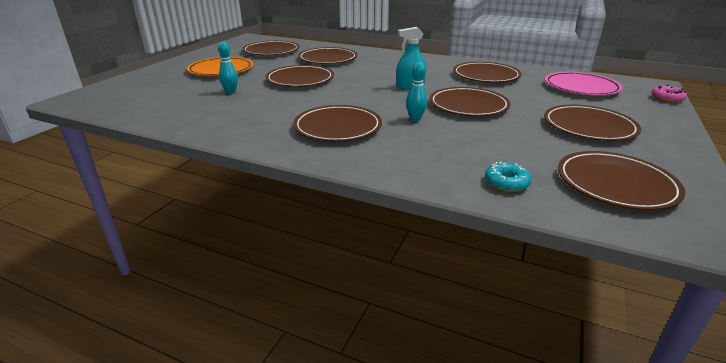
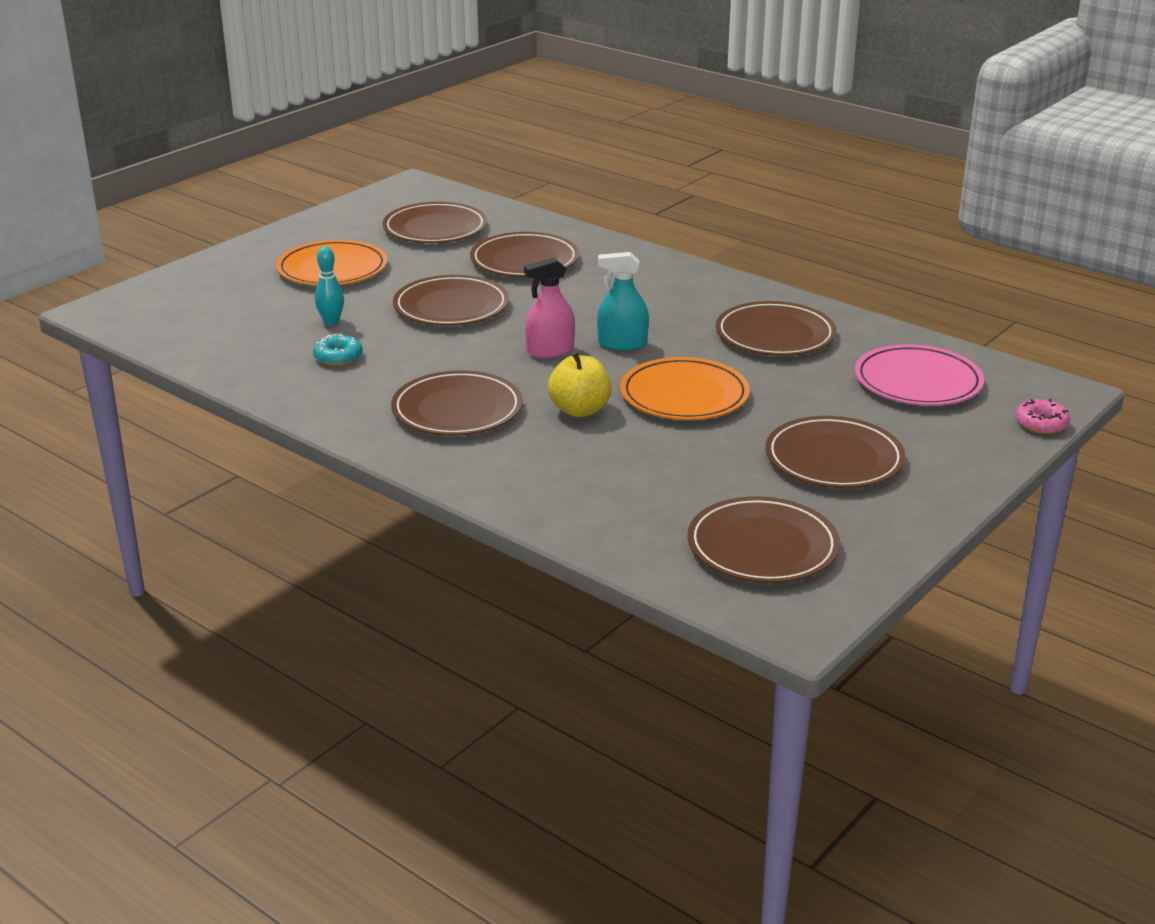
camera: 15 degrees right, 0 degrees up
(372, 93) = (550, 351): none -> pink spray bottle
(415, 119) = (580, 410): turquoise bowling pin -> yellow apple
(468, 105) = (684, 395): brown plate -> orange plate
(506, 183) = (620, 524): turquoise donut -> turquoise donut (338, 357)

